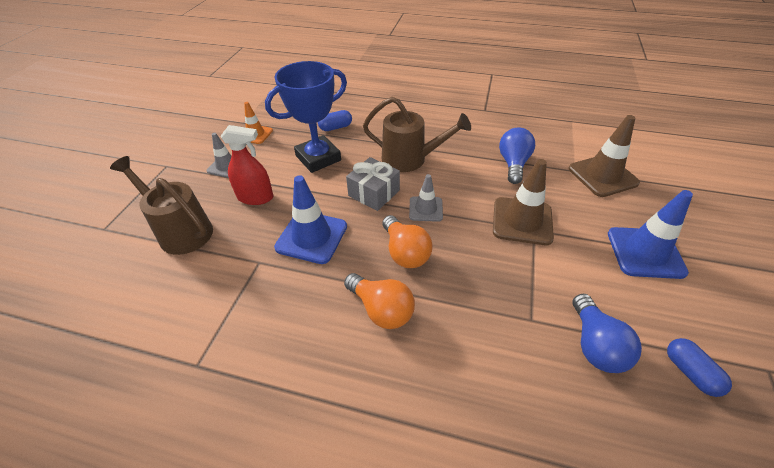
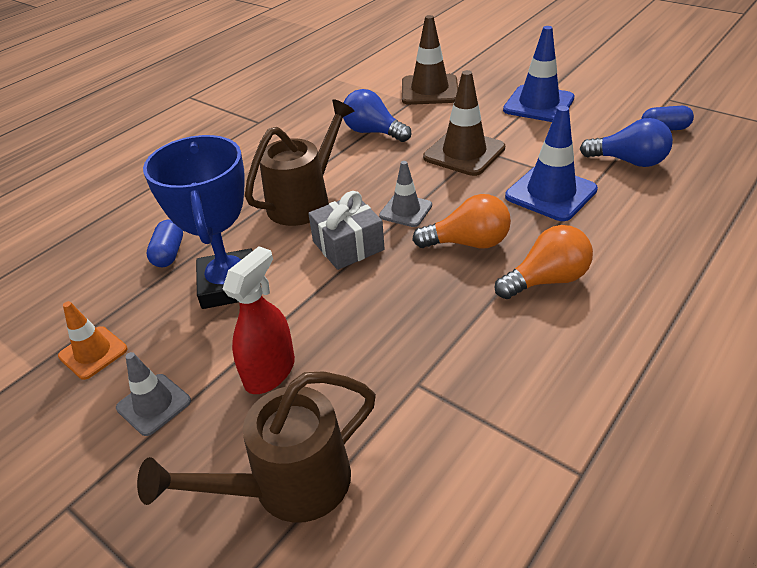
camera: 65 degrees left, 5 degrees down
(311, 237) = (397, 320): blue traffic cone -> blue traffic cone (551, 193)

